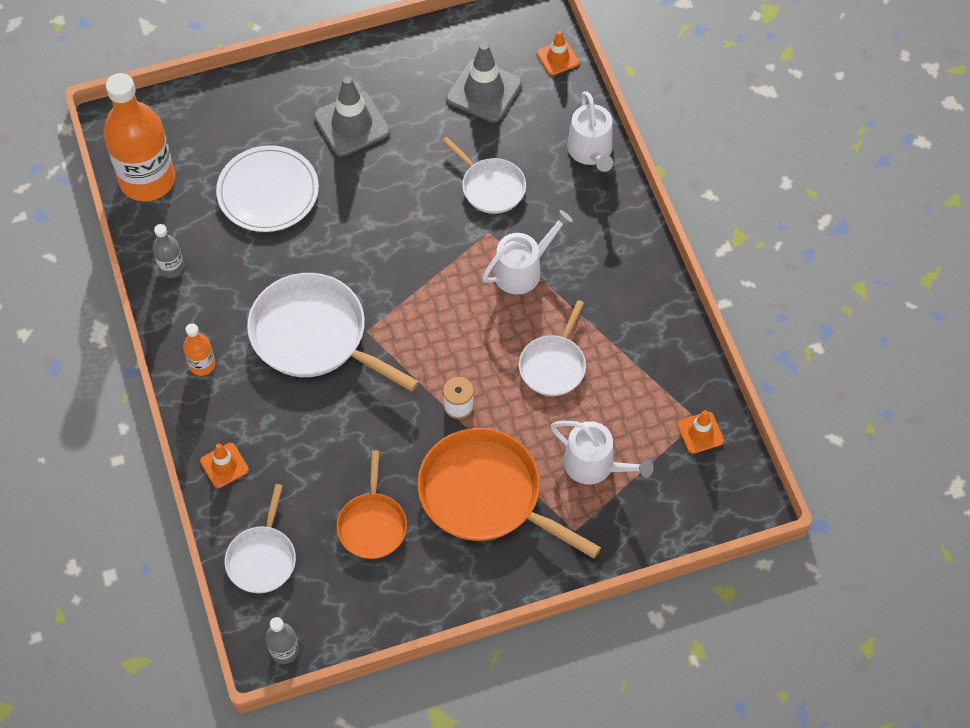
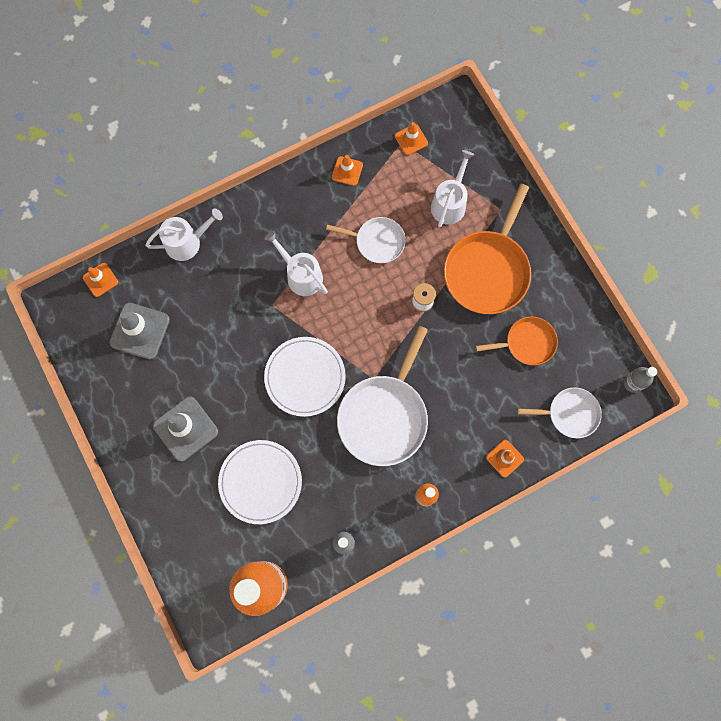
camera: 100 degrees left, 15 degrees up
(386, 255) = (305, 377): none -> white plate
(491, 187) = (230, 310): white pan -> none
(663, 345) = (347, 171): none -> orange traffic cone

